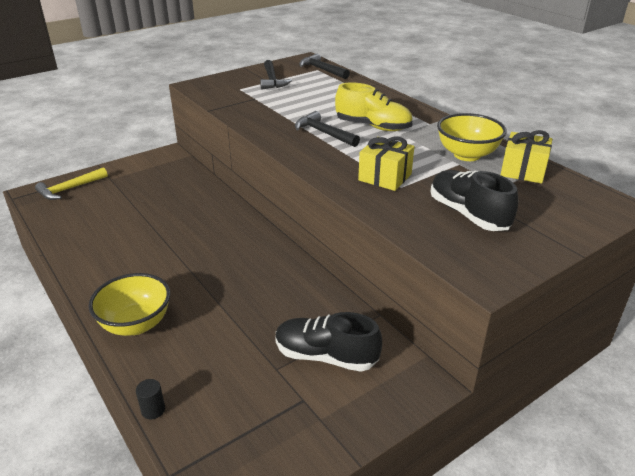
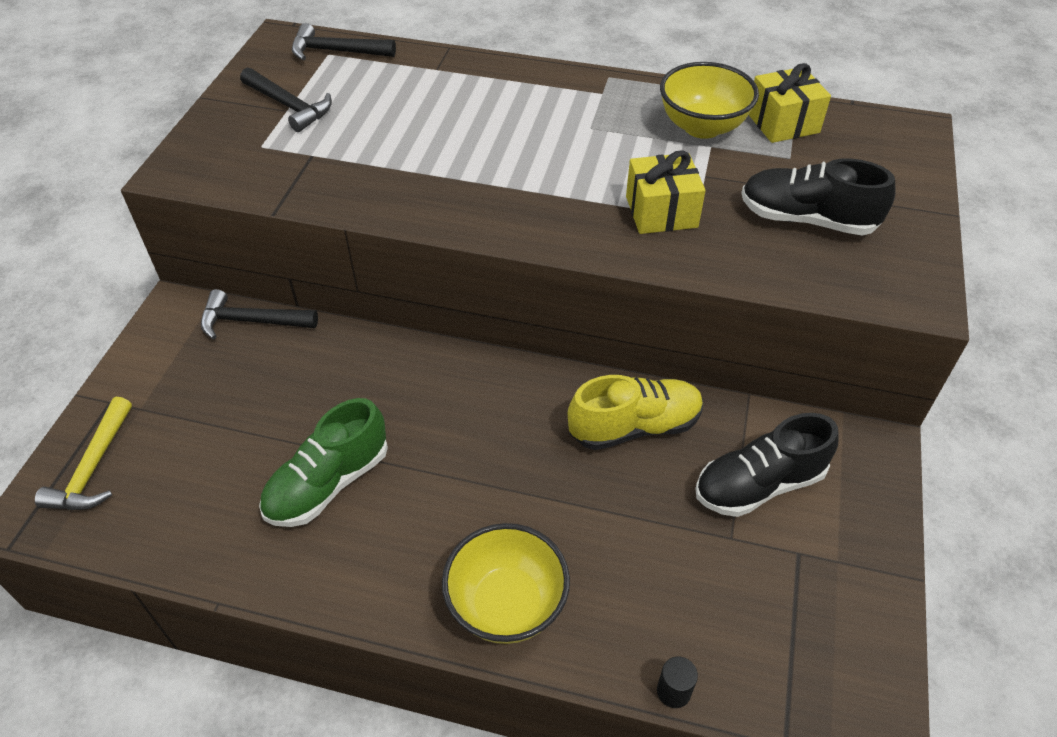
camera: 40 degrees left, 15 degrees up
(135, 238) = (328, 483): none -> green shoe
(324, 133) = (497, 175): black hammer -> black hammer (252, 321)
(373, 126) = (543, 132): yellow shoe -> yellow shoe (634, 427)

